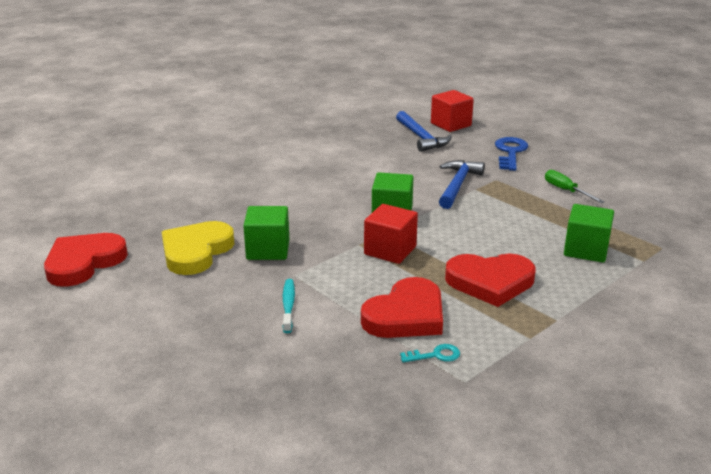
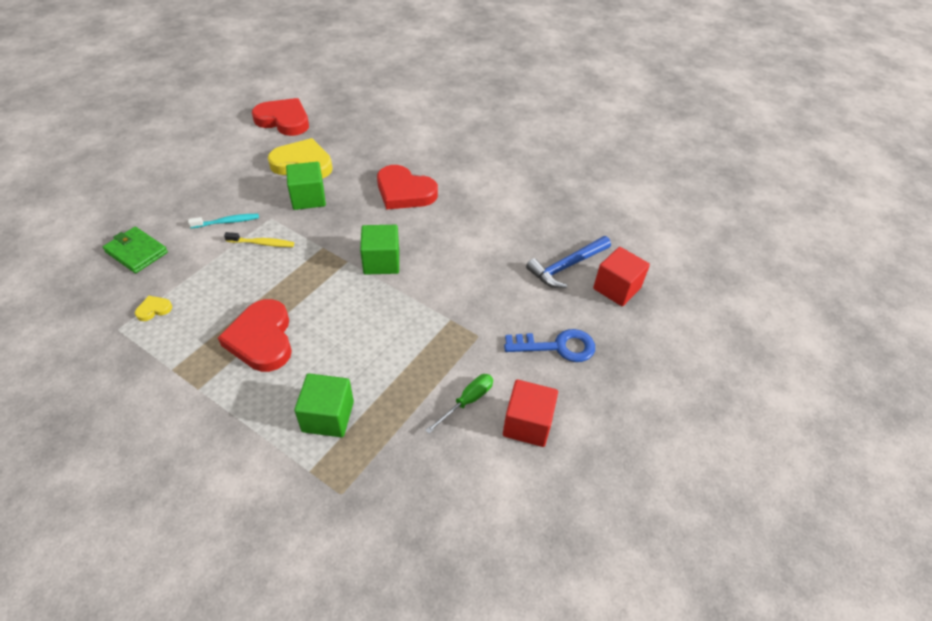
camera: 75 degrees right, 20 degrees up
(323, 376) = (136, 252): none -> green wallet
(339, 281) = (262, 243): none -> yellow toothbrush
(390, 250) = (313, 267): red cube -> red cube (527, 424)
(406, 315) = (210, 287): red heart -> red heart (404, 192)
(435, 355) = (154, 309): turquoise key -> yellow heart
(457, 185) = (455, 304): blue hammer -> none

